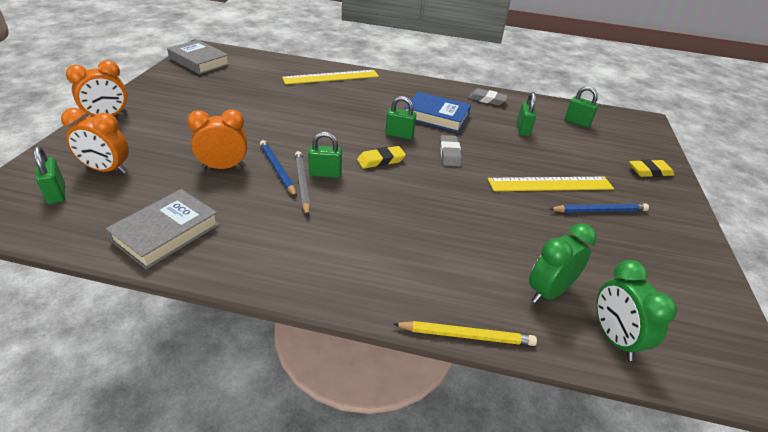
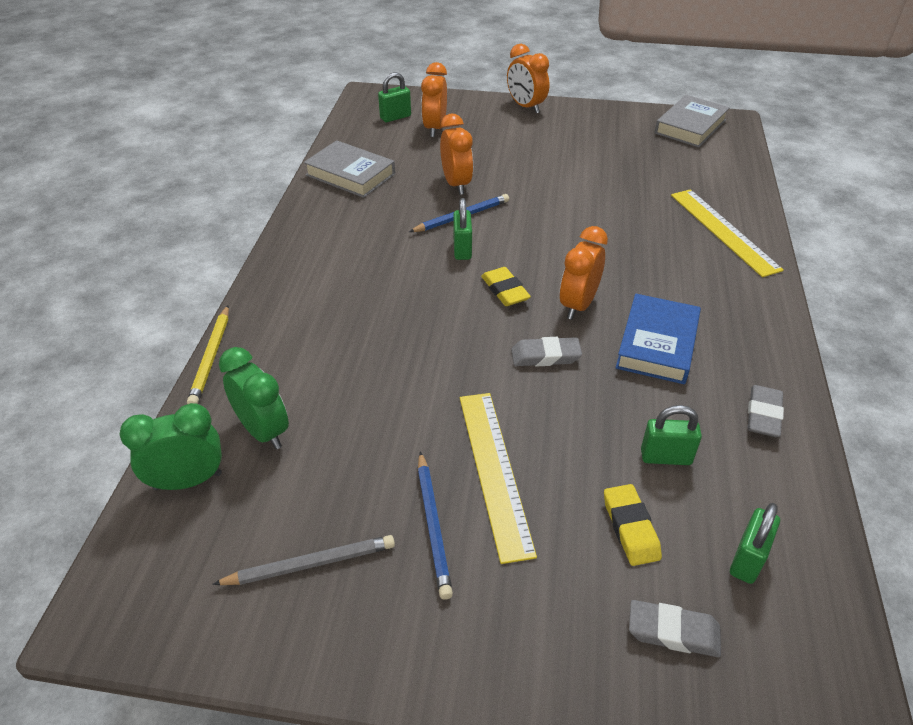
camera: 90 degrees right, 5 degrees up
(302, 184) = (438, 236): grey pencil -> grey pencil (310, 564)
(399, 135) = (578, 305): green padlock -> orange clock
(624, 147) = (673, 632): none -> grey eraser
(649, 171) = (584, 654): yellow eraser -> yellow eraser (630, 528)

